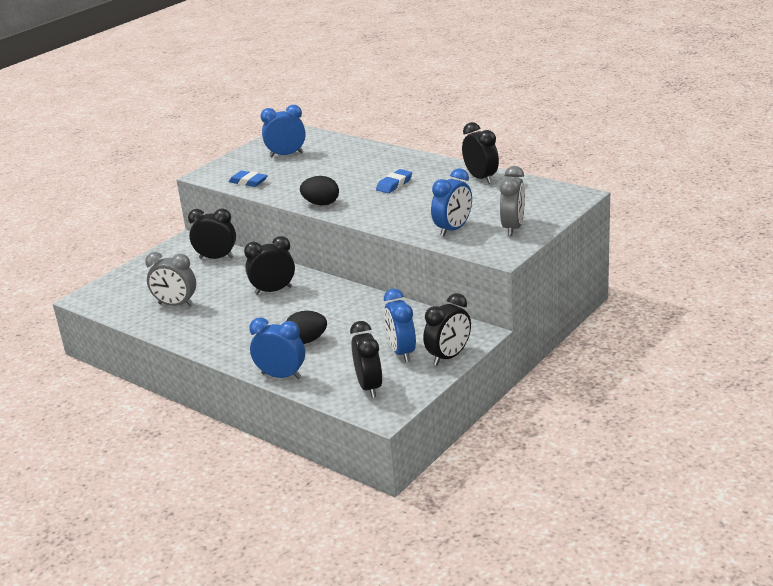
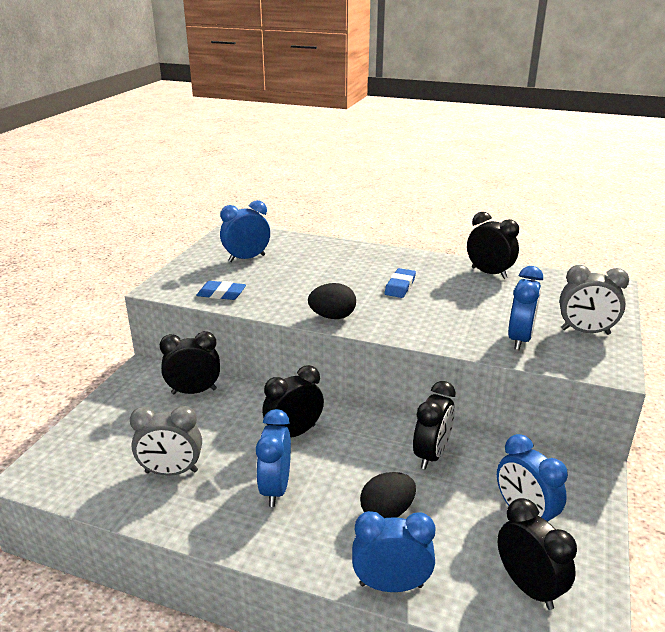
camera: 20 degrees left, 0 degrees up
(240, 320) = (275, 488): none -> blue clock
(449, 356) = (588, 514): black clock -> black clock (431, 455)
(513, 228) = (585, 332): grey clock -> grey clock turned 105 degrees clockwise

